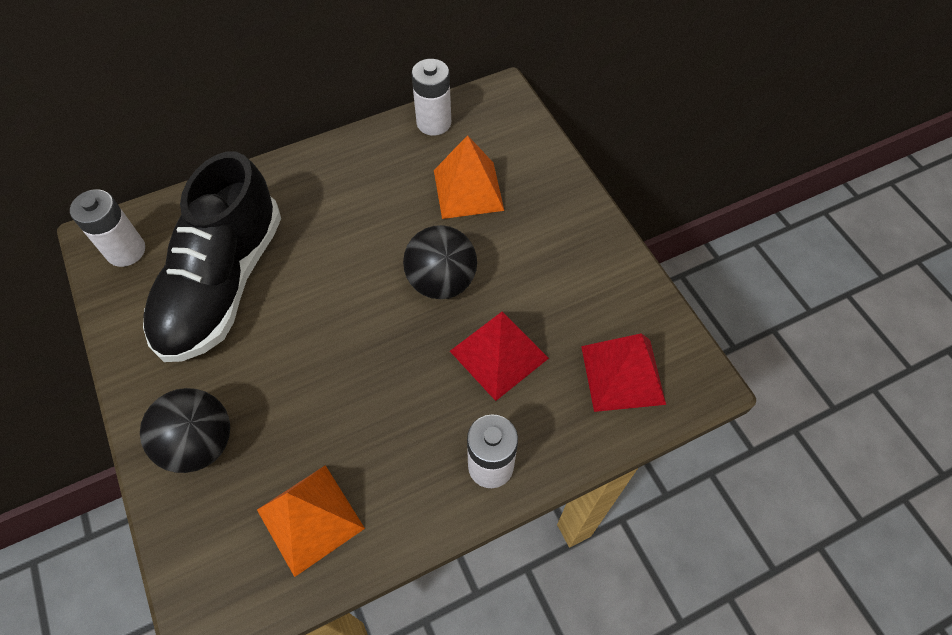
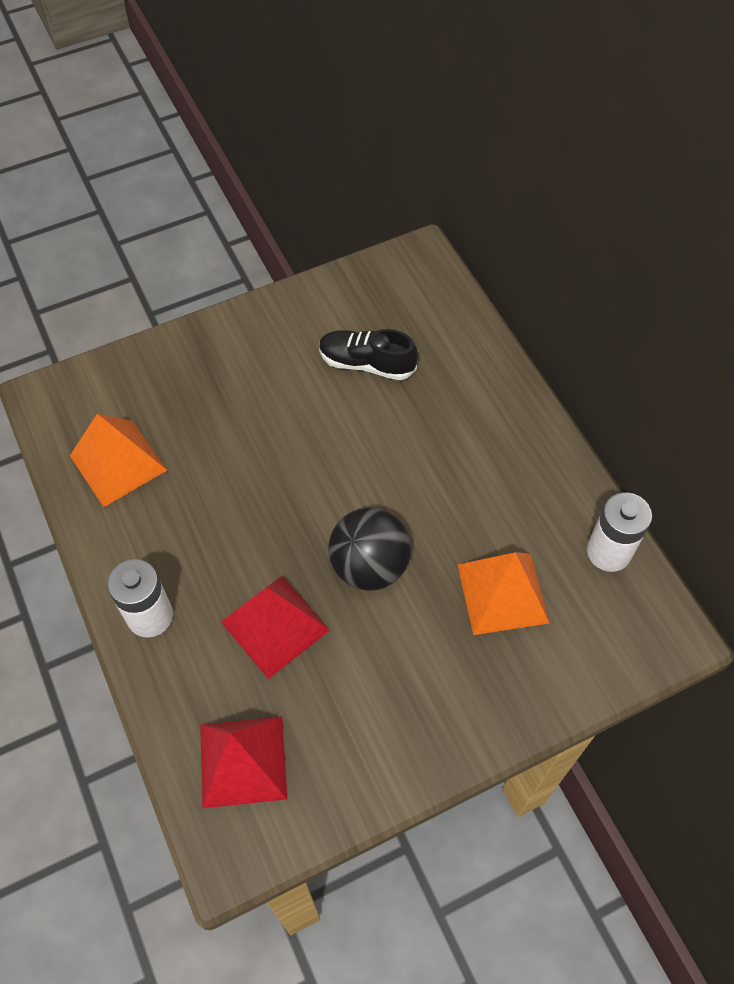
camera: 90 degrees right, 0 degrees up
(126, 251) = (404, 280): white battery -> none
(200, 443) = (198, 370): black ball -> none
(223, 283) = (366, 363): black shoe -> black shoe, size x0.49

